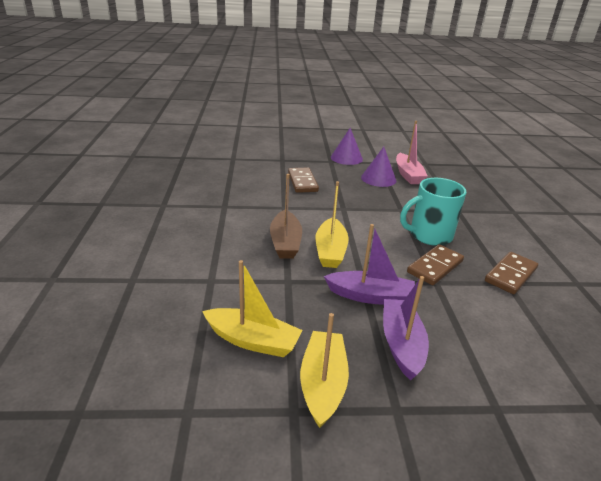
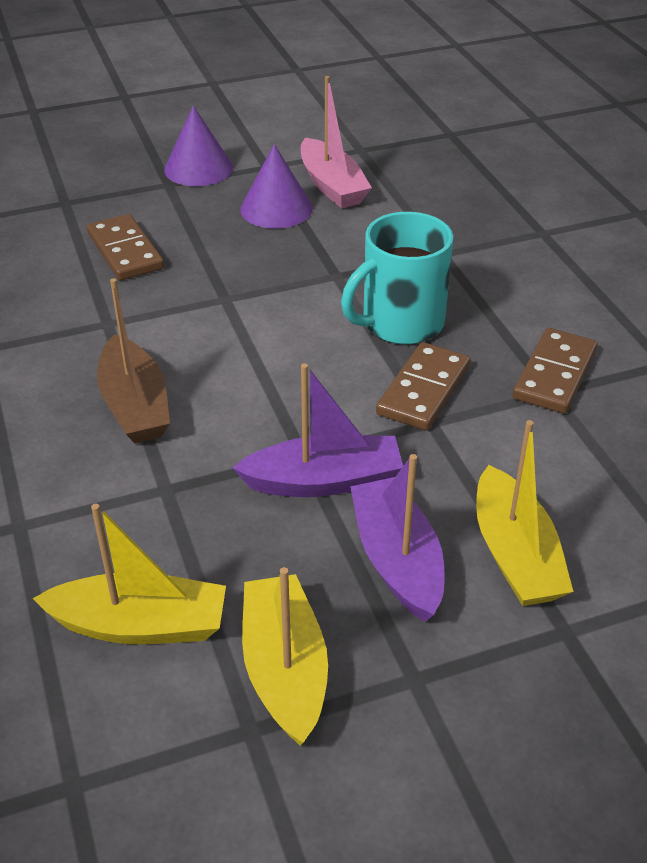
camera: 15 degrees left, 10 degrees up
(330, 251) = (226, 403): yellow boat -> yellow boat (515, 554)

